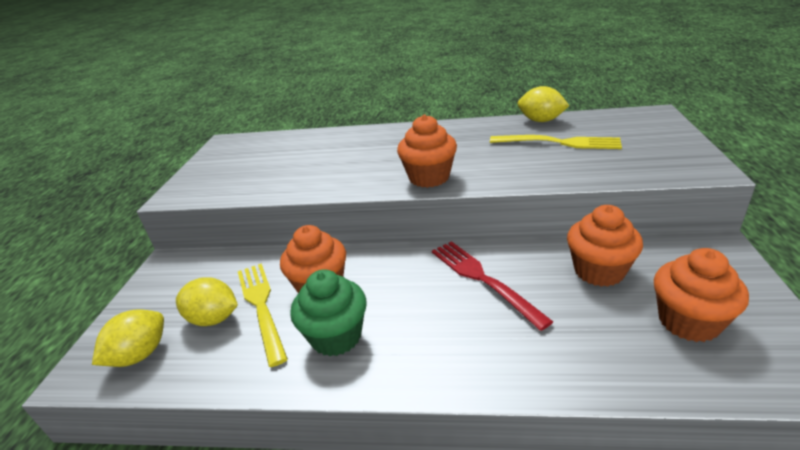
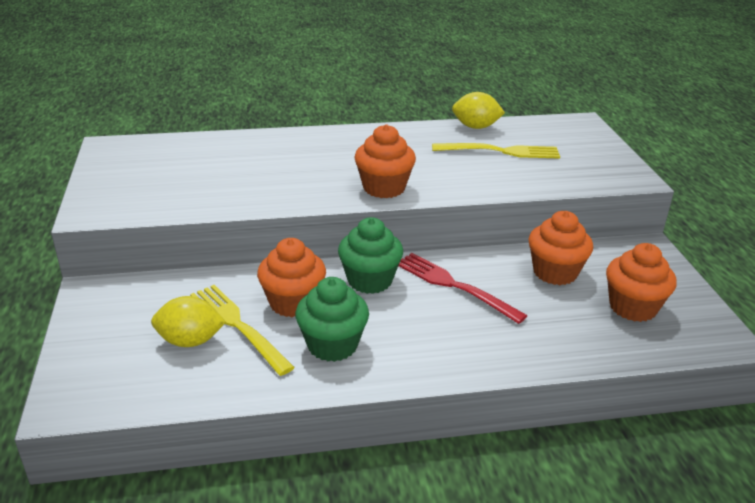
camera: 20 degrees left, 0 degrees up
(140, 355) = (126, 380): yellow lemon -> none
(401, 268) = (370, 280): none -> green cupcake

